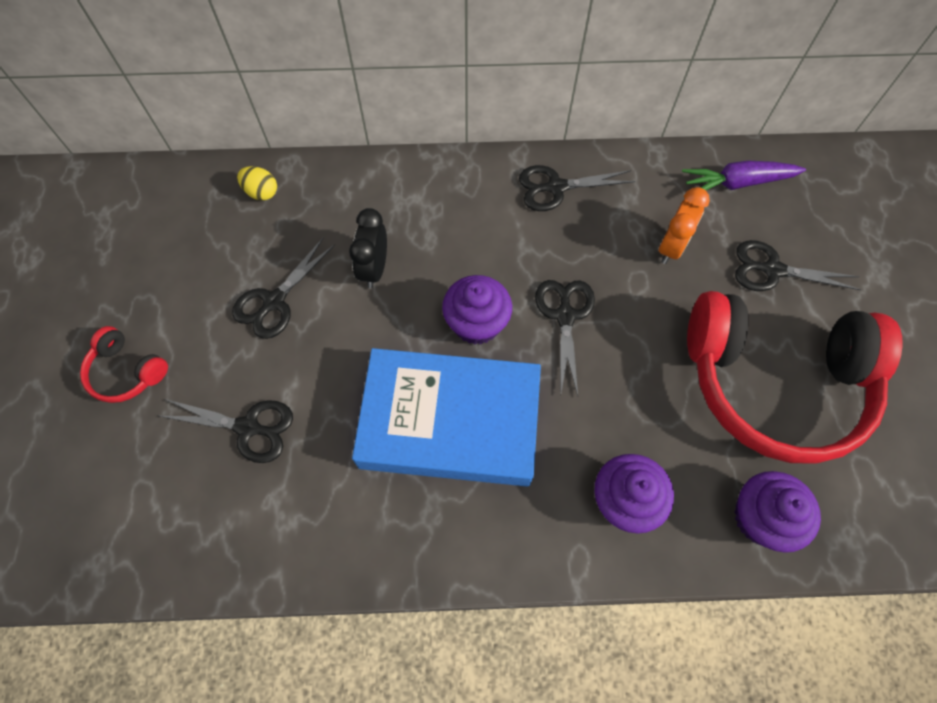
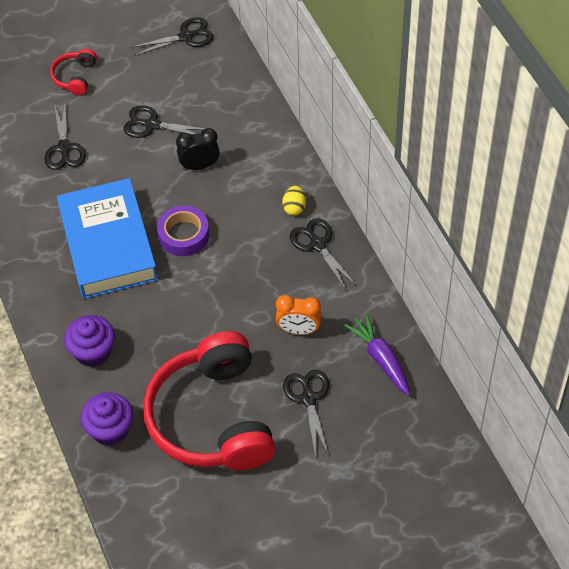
camera: 70 degrees right, 10 degrees down
(261, 192) = (230, 83): yellow egg -> yellow egg (294, 207)
(476, 323) = (183, 235): purple cupcake -> purple tape
(565, 316) = (211, 282): black scissors -> black scissors (186, 37)

